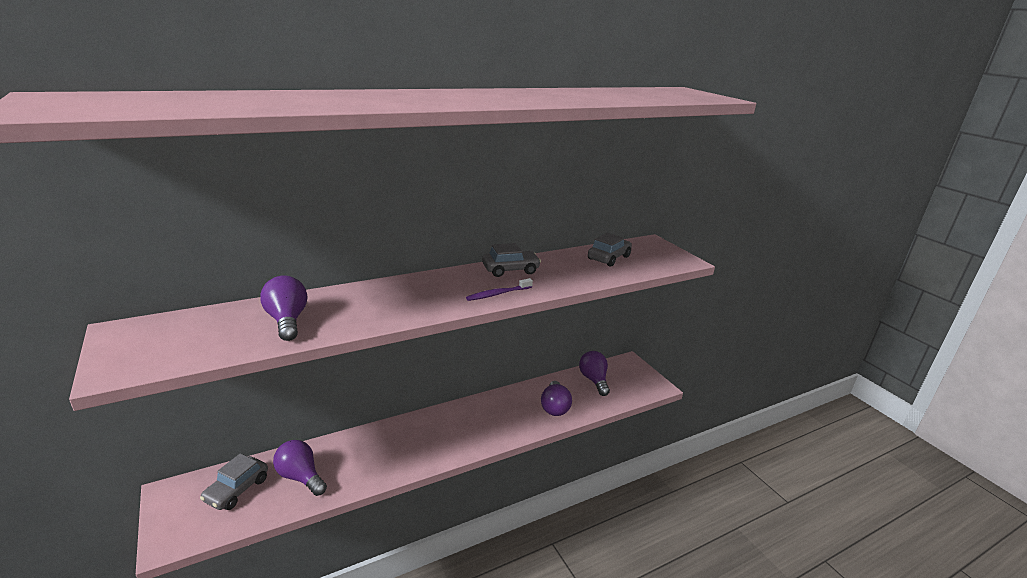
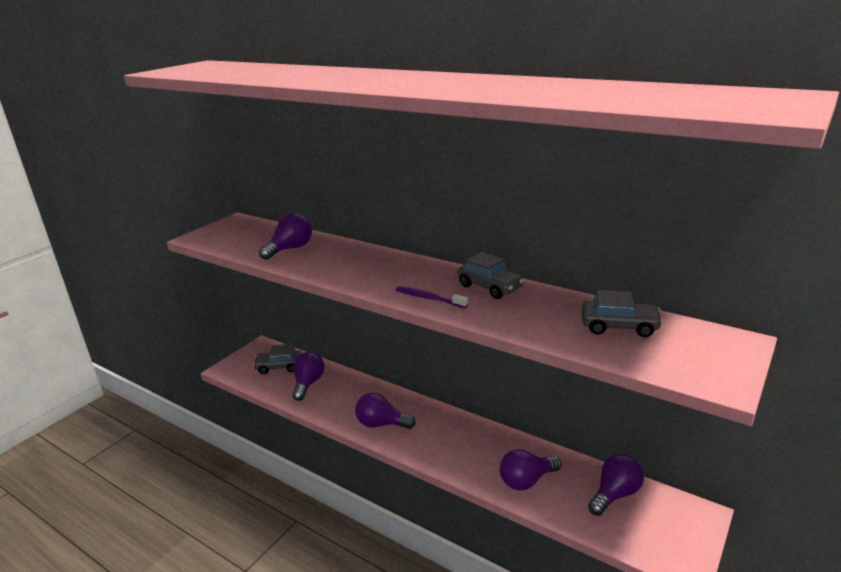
camera: 65 degrees right, 0 degrees up
(422, 451) = (381, 424): none -> purple light bulb

